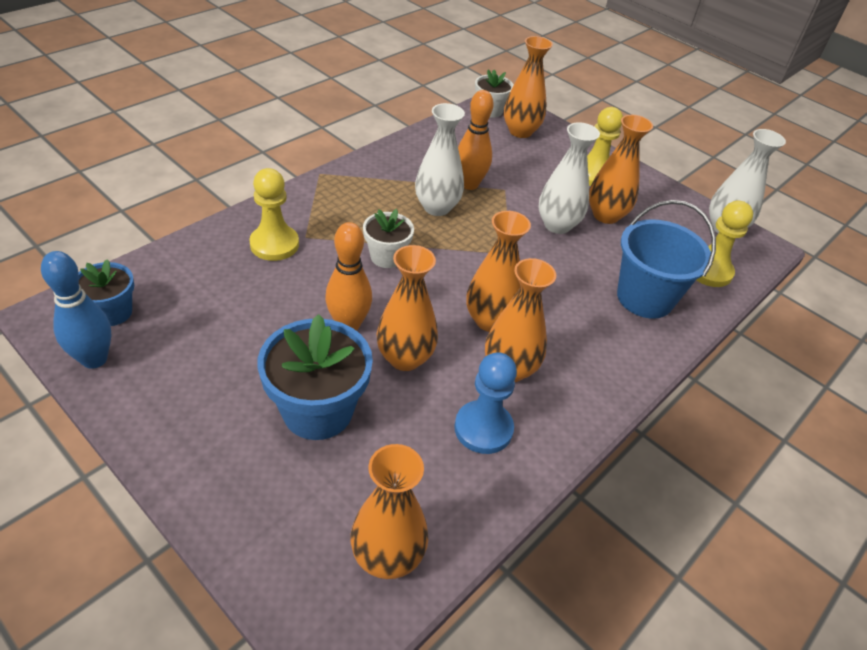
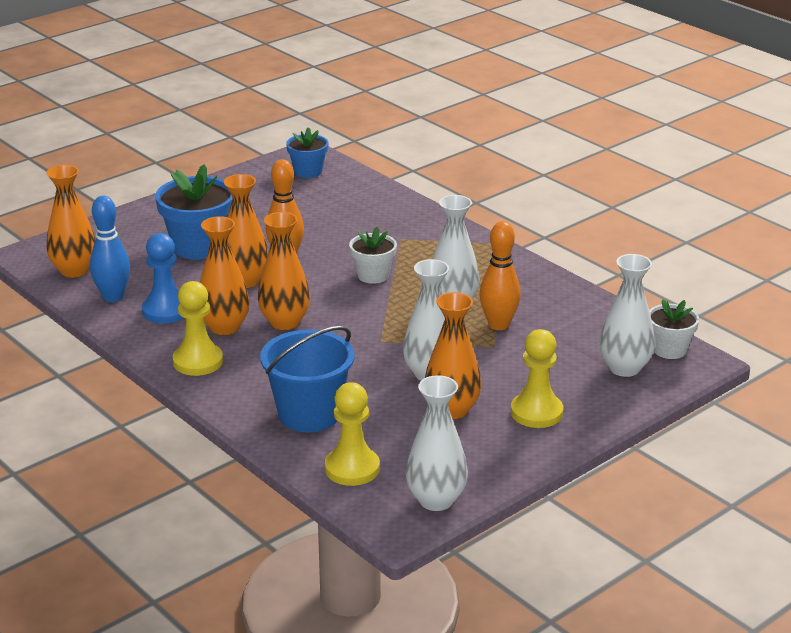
camera: 100 degrees right, 15 degrees down
(94, 359) = (262, 171): blue bowling pin -> blue bowling pin (113, 297)
(274, 244) = (388, 225): yellow pawn -> yellow pawn (198, 361)
(520, 131) = (624, 368): orange vase -> white vase

